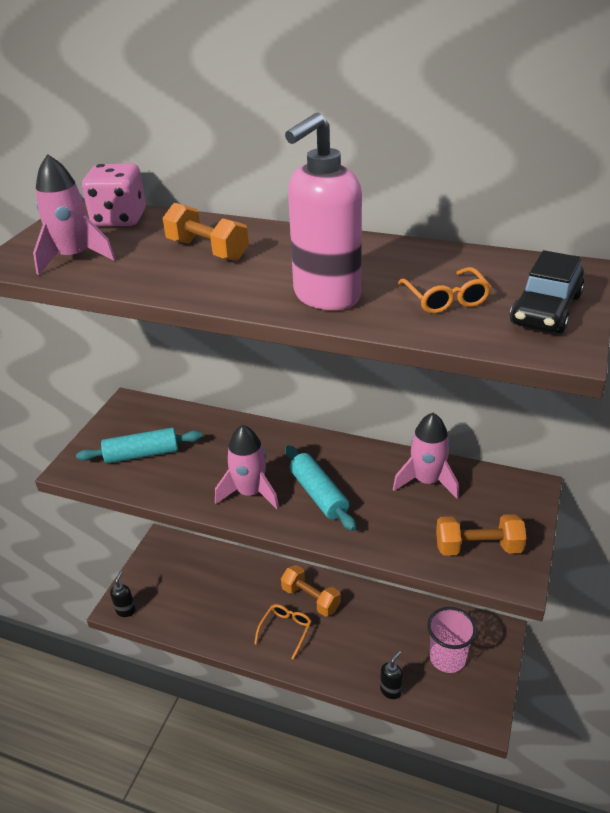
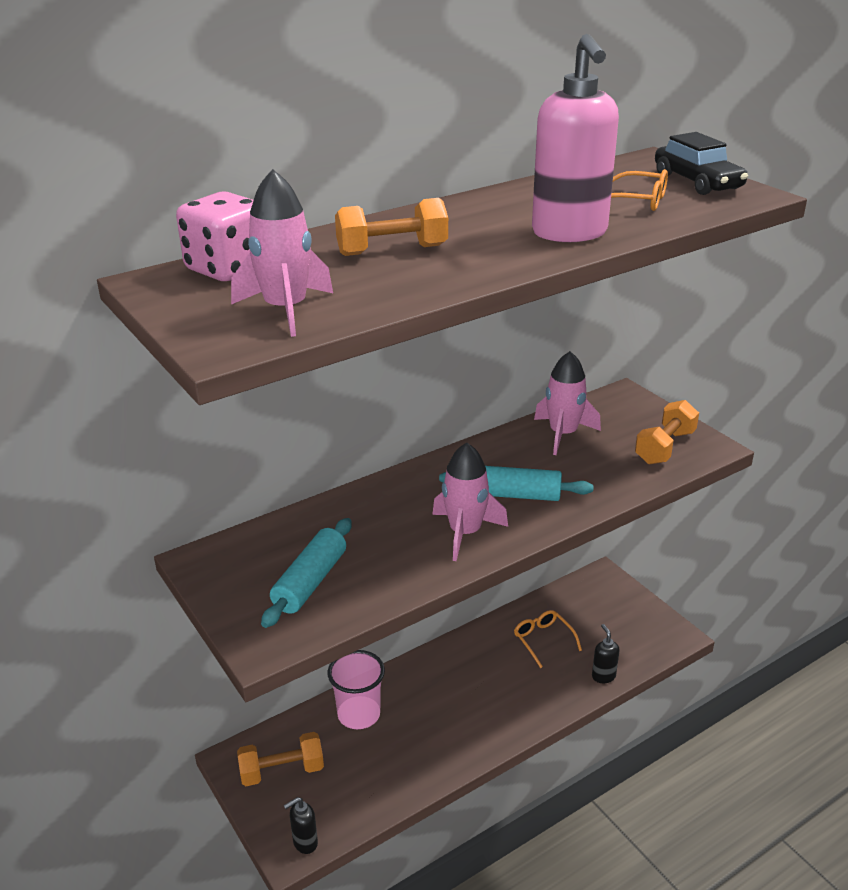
camera: 55 degrees left, 5 degrees down
(126, 610) = (305, 843): black soap dispenser -> black soap dispenser turned 75 degrees counterclockwise
(285, 630) = (470, 714): orange glasses -> orange glasses (543, 640)
(311, 598) = (450, 674): orange dumbbell -> orange dumbbell (282, 771)
(447, 658) = (601, 622): pink cup -> pink cup (359, 714)

